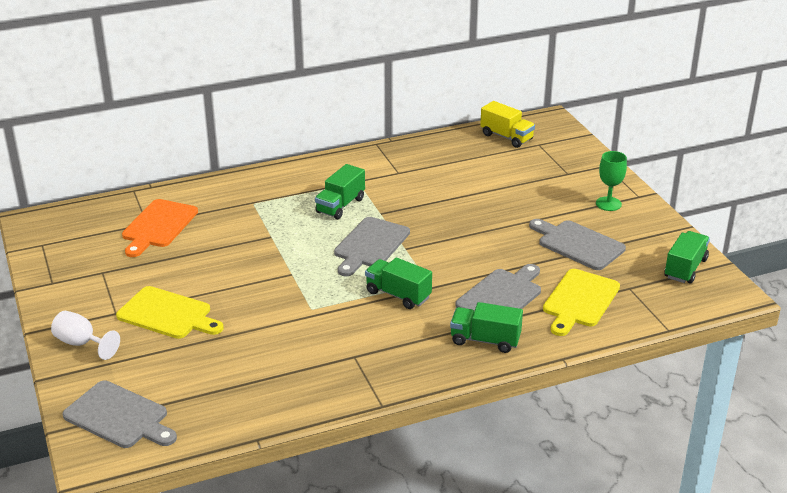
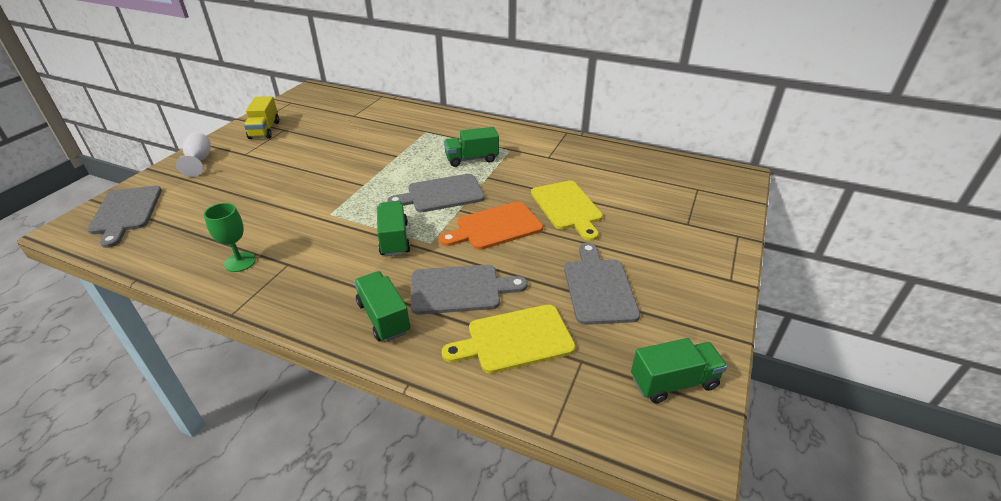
camera: 45 degrees right, 5 degrees up
(158, 226) = (355, 120): orange cutting board -> orange cutting board (495, 227)
(168, 314) = (262, 169): yellow cutting board -> yellow cutting board (567, 207)
(506, 137) = (677, 171): yellow truck -> yellow truck (264, 130)
(608, 204) = (687, 269): green goblet -> green goblet (240, 262)

